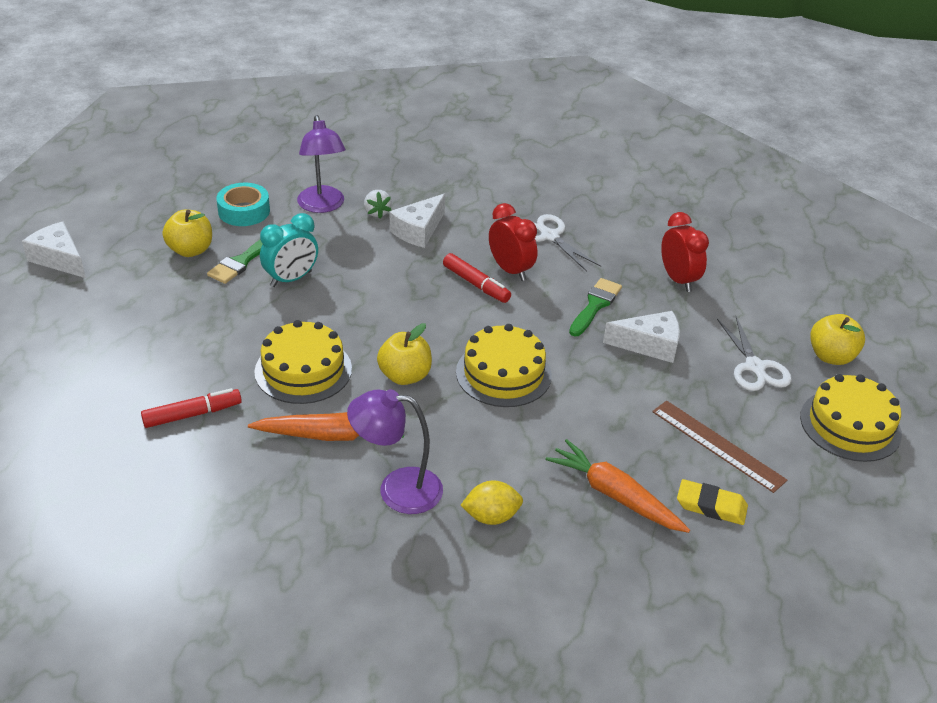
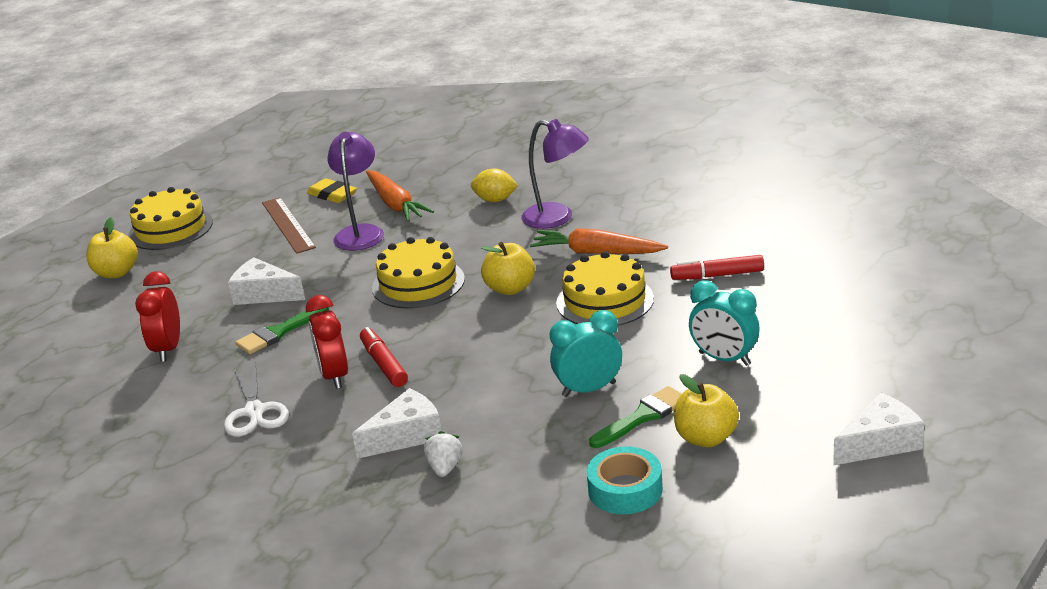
camera: 155 degrees left, 10 degrees down
(59, 259) = (879, 443): white cheese -> white cheese turned 90 degrees counterclockwise
(180, 317) = (724, 359): none -> turquoise clock
(322, 206) = (513, 486): purple lamp -> purple lamp (361, 232)
(755, 367) = (192, 270): white scissors -> none

